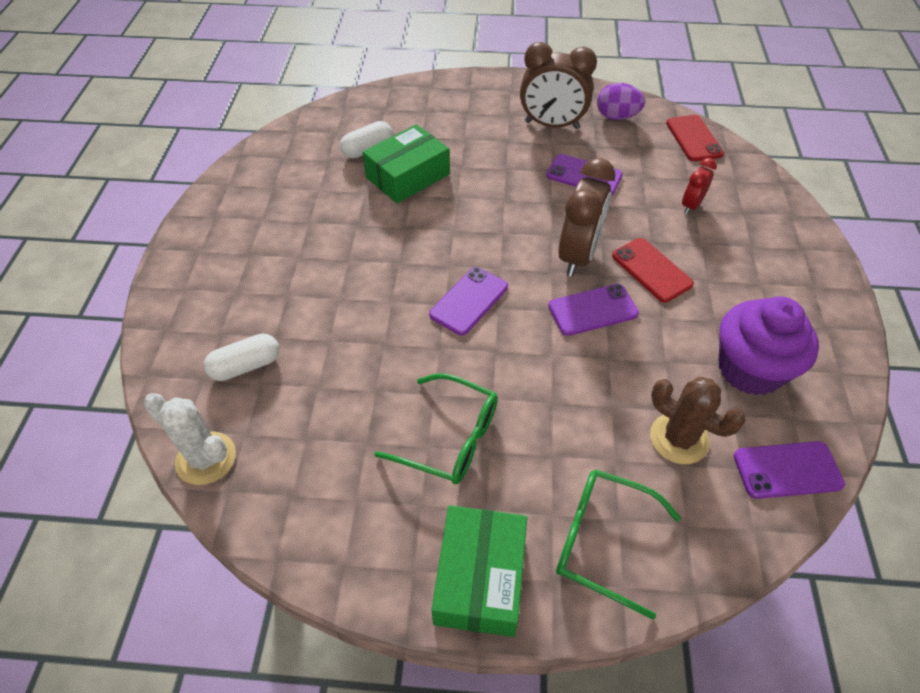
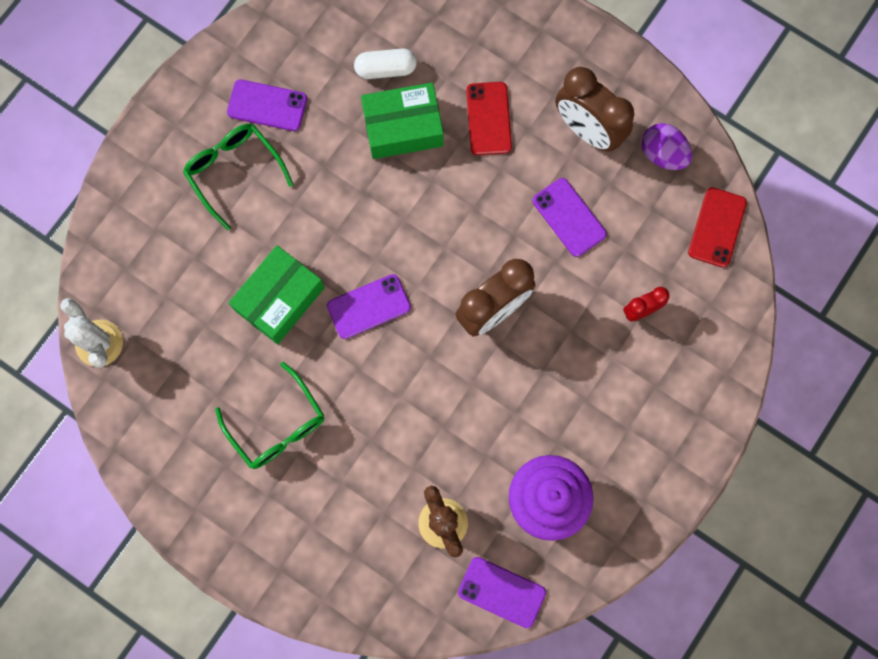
camera: 30 degrees right, 25 degrees up
(246, 366) = (161, 274): white capsule -> none
(480, 578) = (235, 539): green box -> green box (279, 299)
(593, 310) = (464, 373): purple phone -> purple phone (267, 105)
(602, 541) = (331, 563): green glasses -> green glasses (234, 171)
(651, 270) = (545, 361): red phone -> red phone (488, 119)

